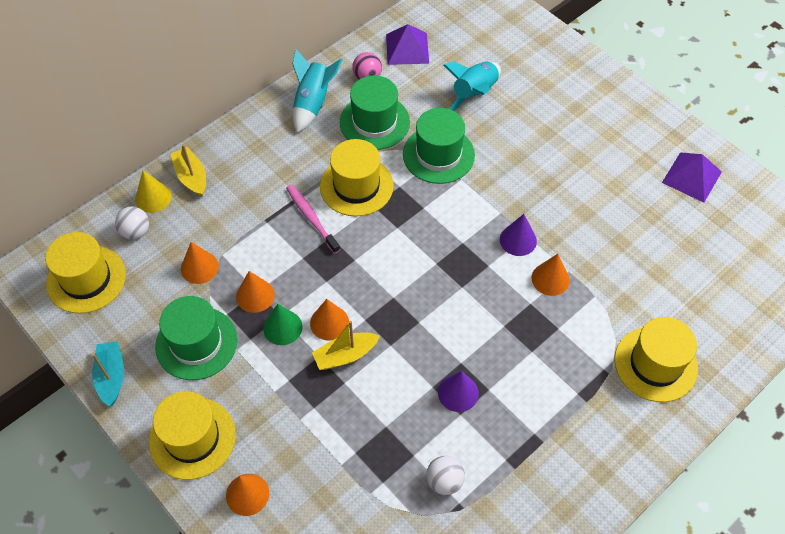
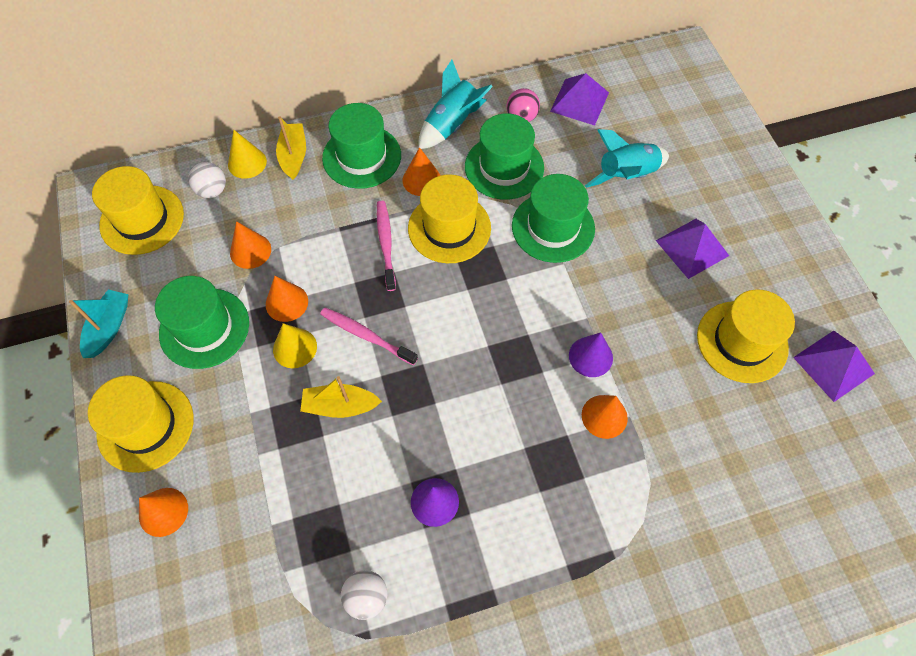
camera: 25 degrees right, 5 degrees up
(251, 156) = (362, 157): none -> green hat
(282, 327) = (295, 348): green cone -> yellow cone
(329, 322) = (343, 363): orange cone -> orange cone (421, 180)
(336, 294) = (366, 335): none -> pink toothbrush
(551, 131) = (692, 248): none -> purple pyramid
(655, 364) = (676, 572): yellow hat -> yellow hat (742, 341)

